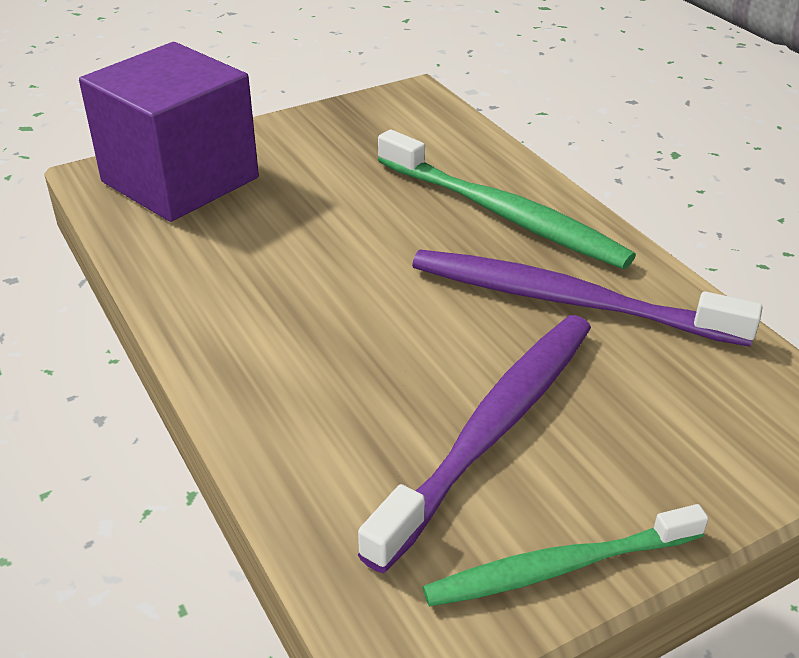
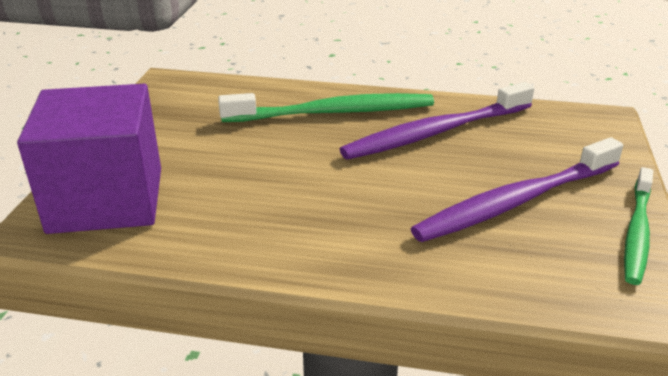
camera: 50 degrees left, 5 degrees down
(493, 428) = (515, 202): purple toothbrush -> purple toothbrush turned 105 degrees counterclockwise

